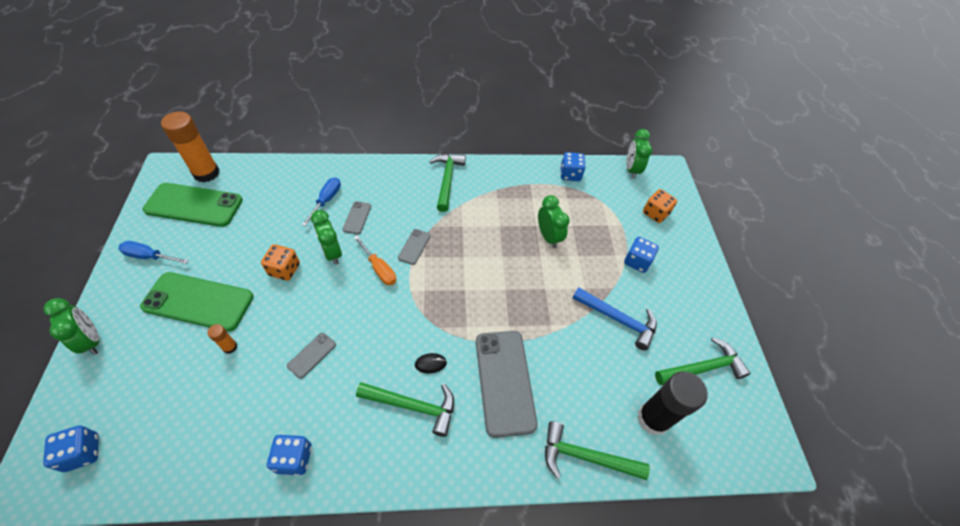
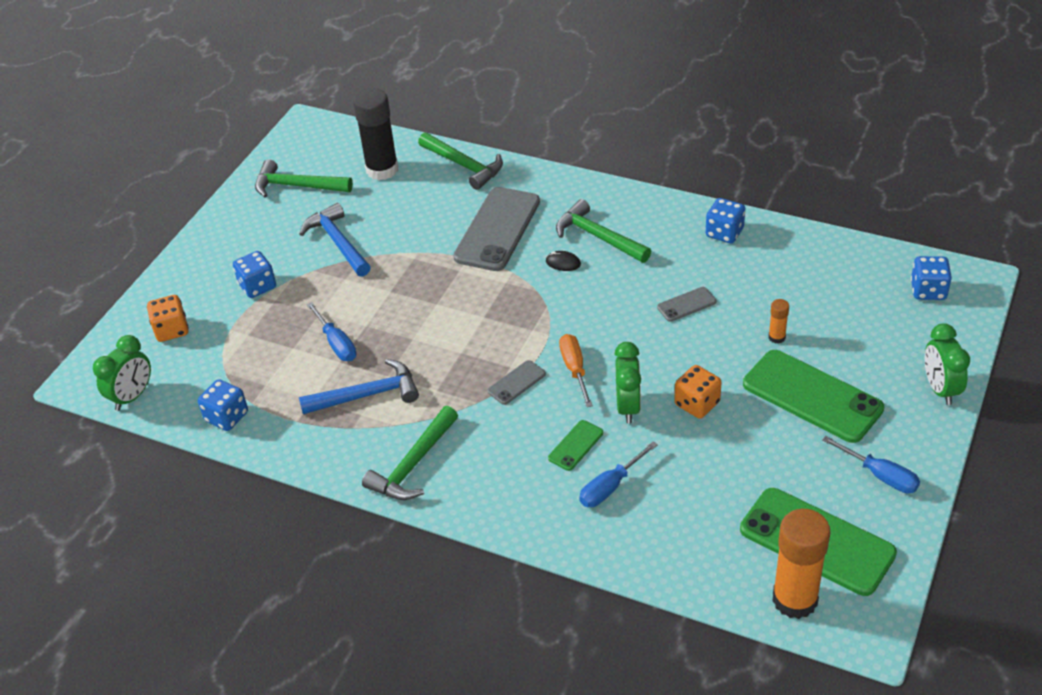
camera: 145 degrees left, 10 degrees down
(357, 218) = (575, 445): grey phone -> green phone
(502, 210) = (367, 395): none -> blue hammer
(548, 237) = (336, 343): green clock -> blue screwdriver

